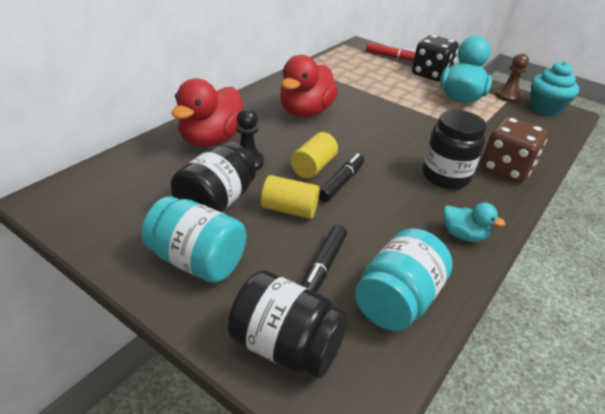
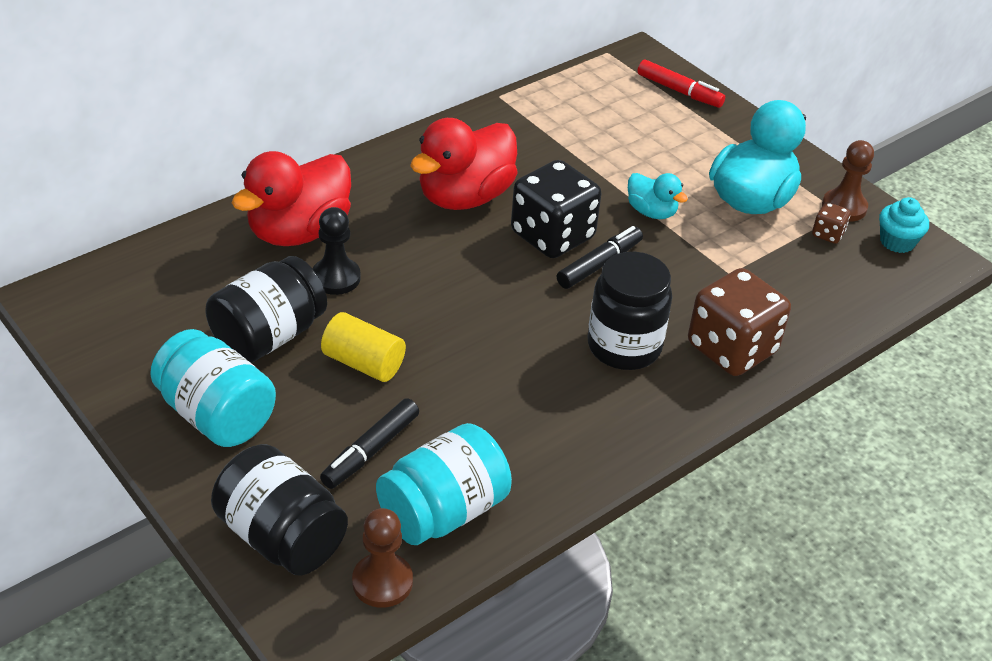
camera: 15 degrees right, 5 degrees up
(313, 167) = (429, 300): yellow cylinder -> none
(341, 183) = (457, 332): black marker -> black marker (599, 264)
(383, 367) = (382, 582): none -> brown pawn
(430, 75) = (730, 141): black dice -> black dice (552, 235)
(463, 235) = (589, 442): turquoise duck -> turquoise duck (651, 212)
(509, 109) = (827, 234): none -> brown dice
(545, 108) = (897, 242): turquoise cupcake -> turquoise cupcake, size x0.63

